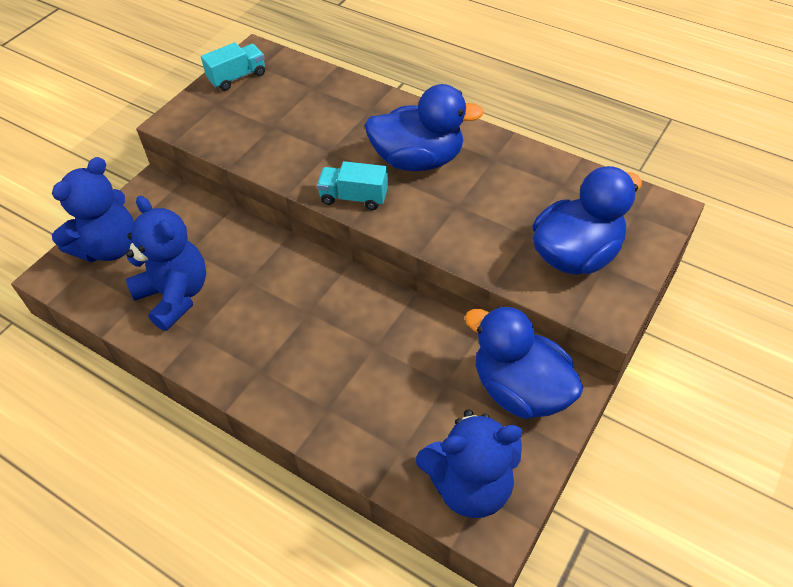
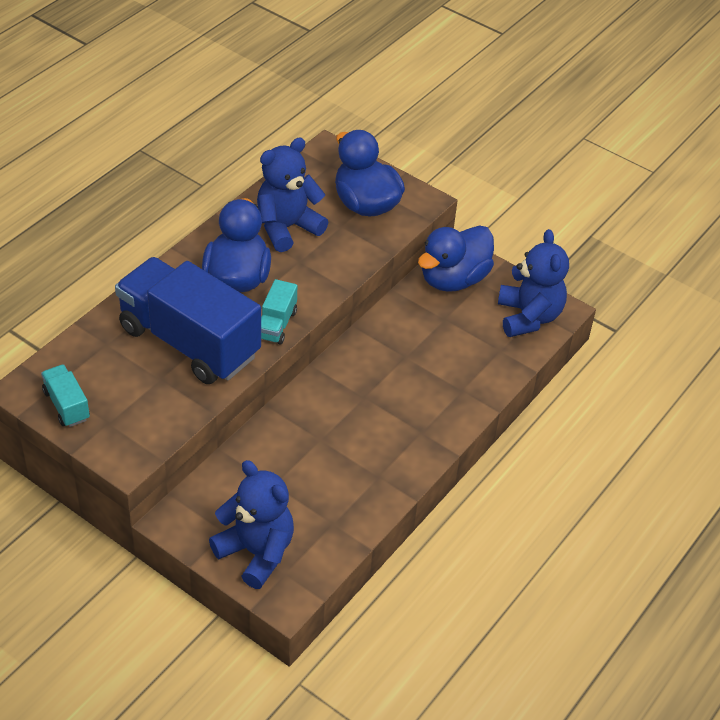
camera: 90 degrees left, 5 degrees down
(175, 295) = (330, 493): blue teddy bear -> blue teddy bear (287, 228)
(321, 138) = (189, 342): none -> blue truck

